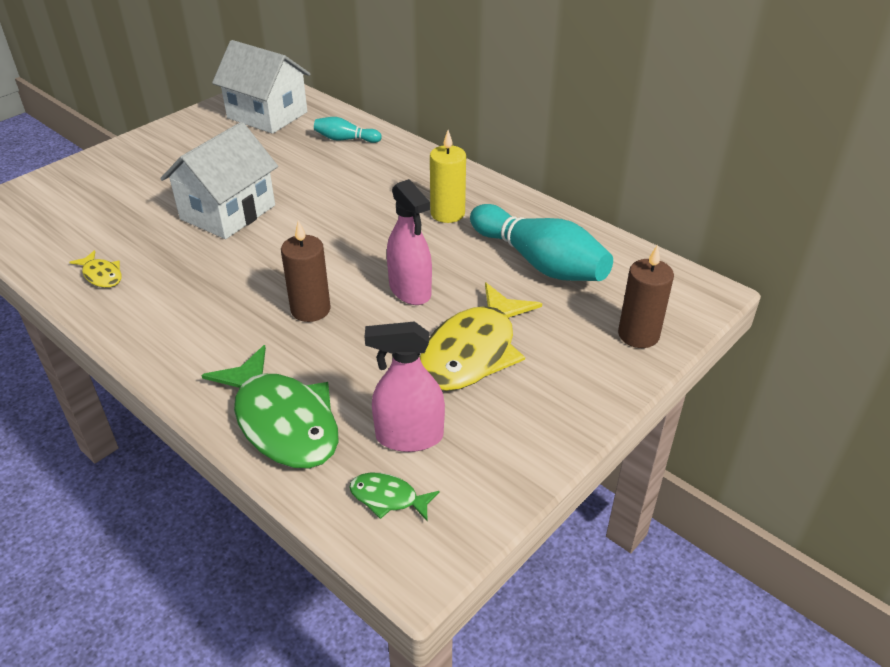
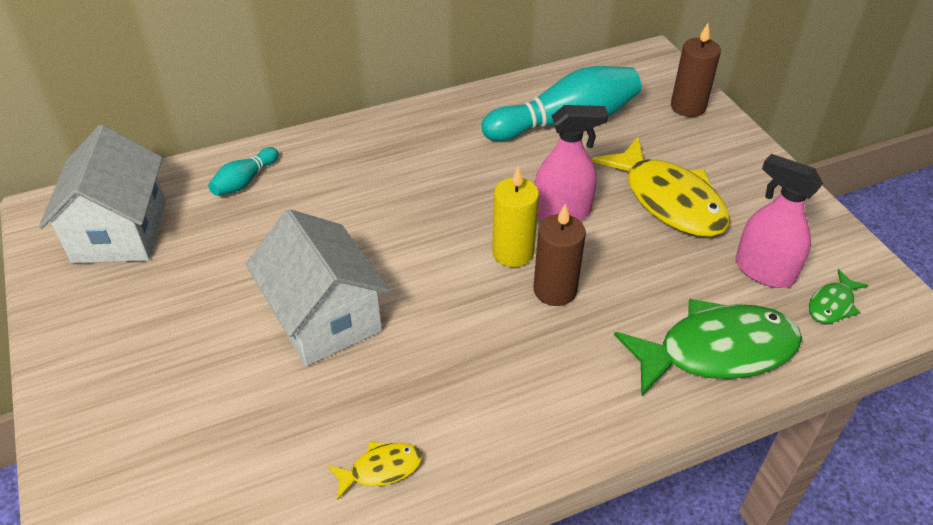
camera: 65 degrees left, 5 degrees up
(267, 115) = (120, 231): white house -> white house turned 60 degrees counterclockwise
(409, 437) = (764, 271): pink spray bottle -> pink spray bottle turned 105 degrees clockwise
(447, 213) = (451, 151): yellow candle -> yellow candle (513, 252)

